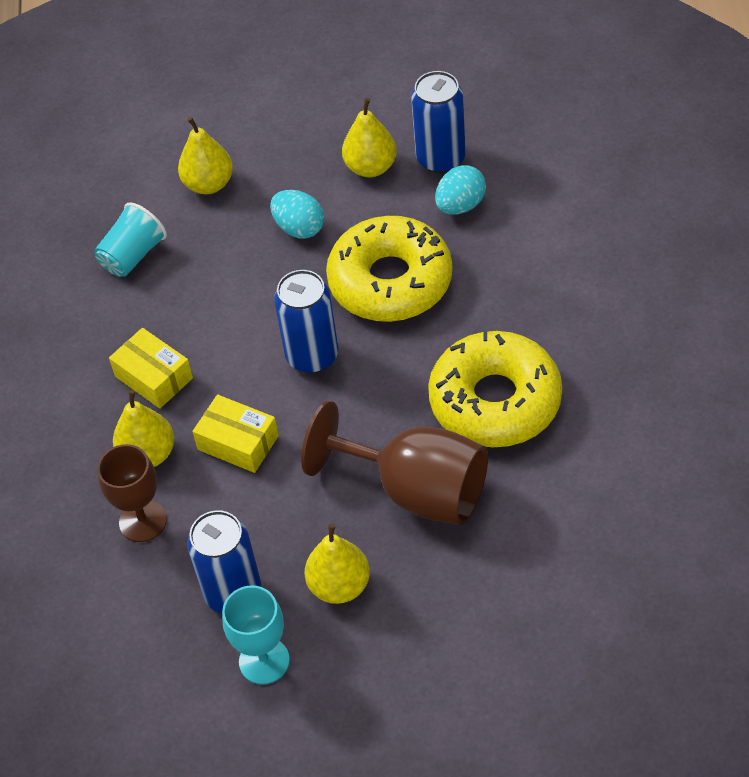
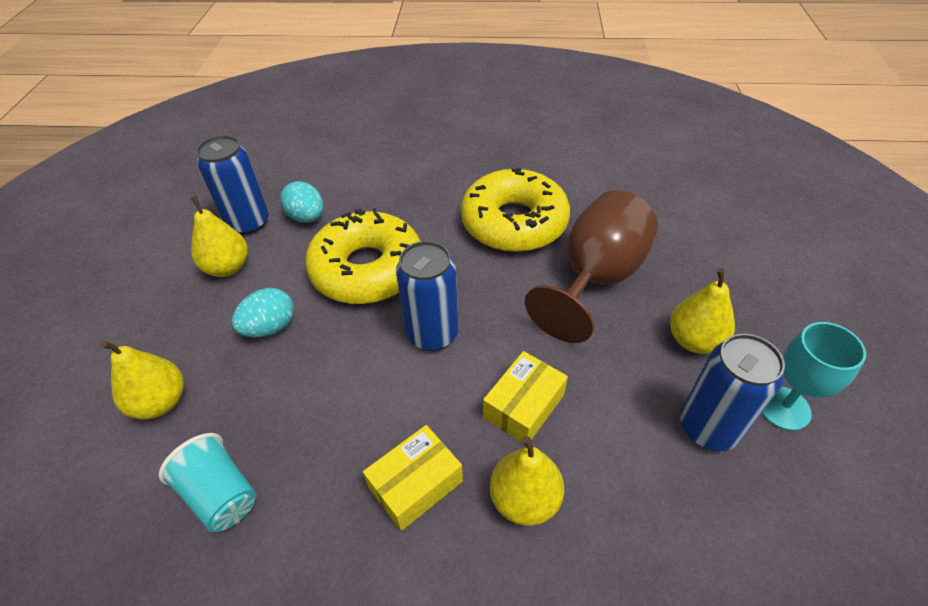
camera: 85 degrees left, 5 degrees down
(143, 521) = (617, 513): brown goblet -> none

